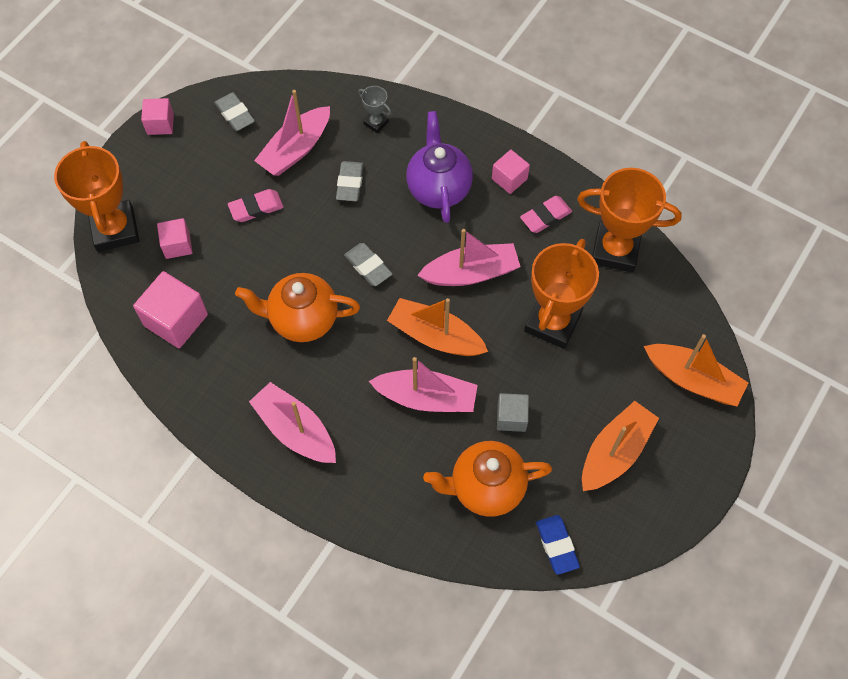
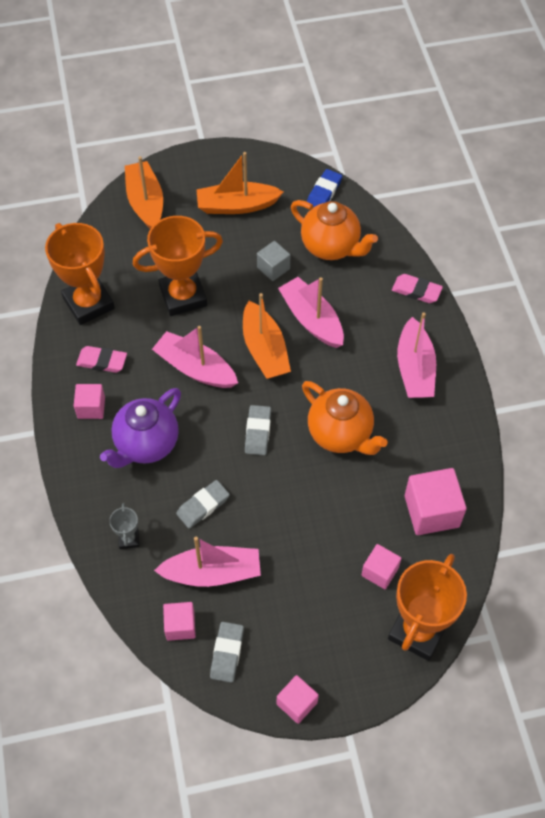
camera: 135 degrees left, 5 degrees down
(256, 208) = (291, 549): pink eraser -> pink eraser (416, 291)
(282, 104) = (180, 626): none -> pink cube

